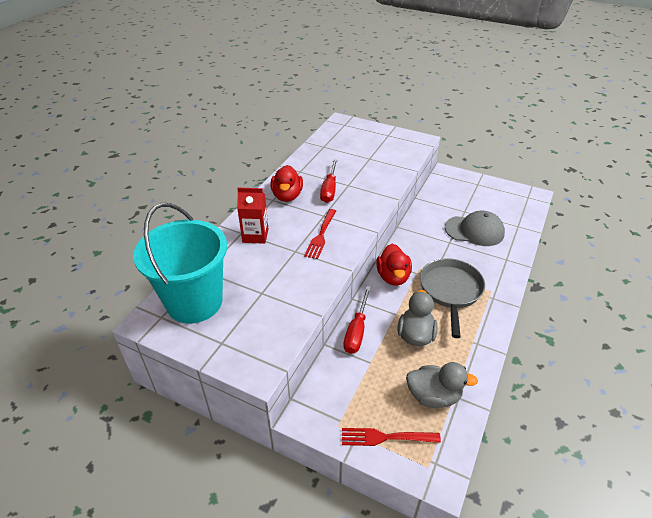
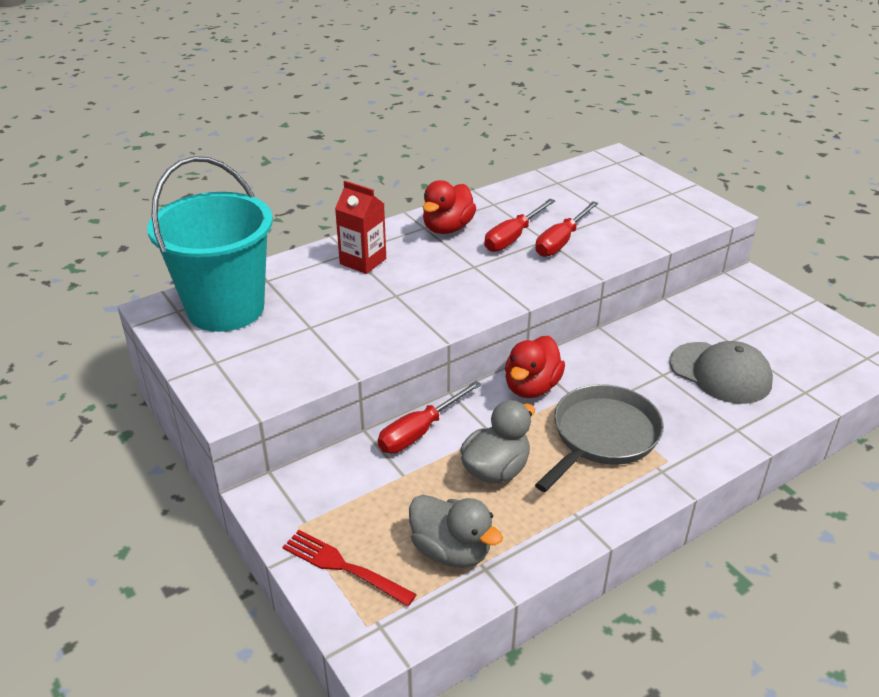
camera: 30 degrees right, 5 degrees down
(321, 235) = (447, 288): red fork -> none
(357, 183) = (561, 241): none -> red screwdriver

